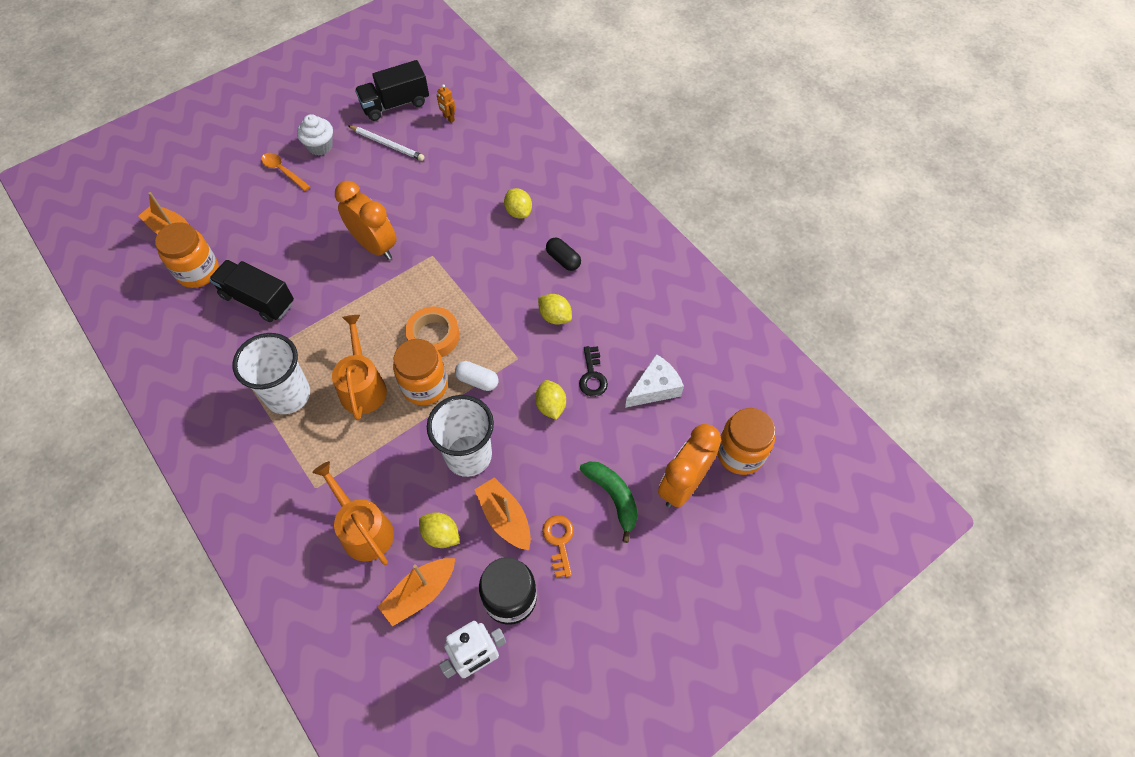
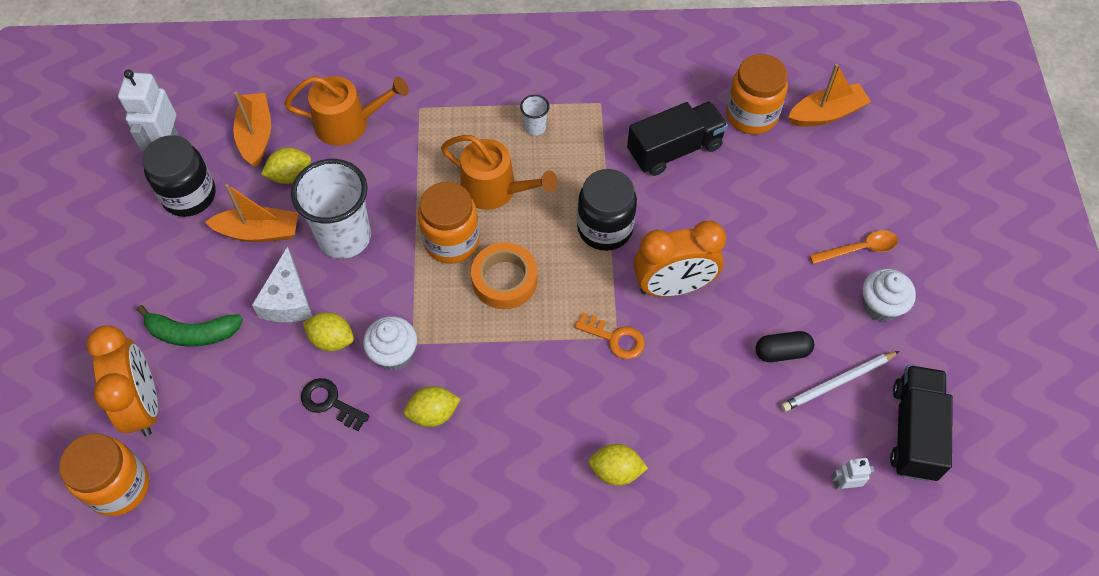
camera: 125 degrees right, 0 degrees up
(288, 395) = (535, 127): white cup -> white cup, size x0.43
(353, 304) = (605, 228): none -> black jar
(448, 118) = (845, 484): orange robot -> white robot
(477, 380) = (418, 290): white capsule -> none
(533, 363) = (394, 353): none -> white cupcake
(559, 541) = (198, 261): orange key -> orange key (615, 338)
(563, 259) = (504, 475): black capsule -> black capsule (782, 352)
(654, 388) = (262, 456): white cheese -> white cheese (288, 299)

